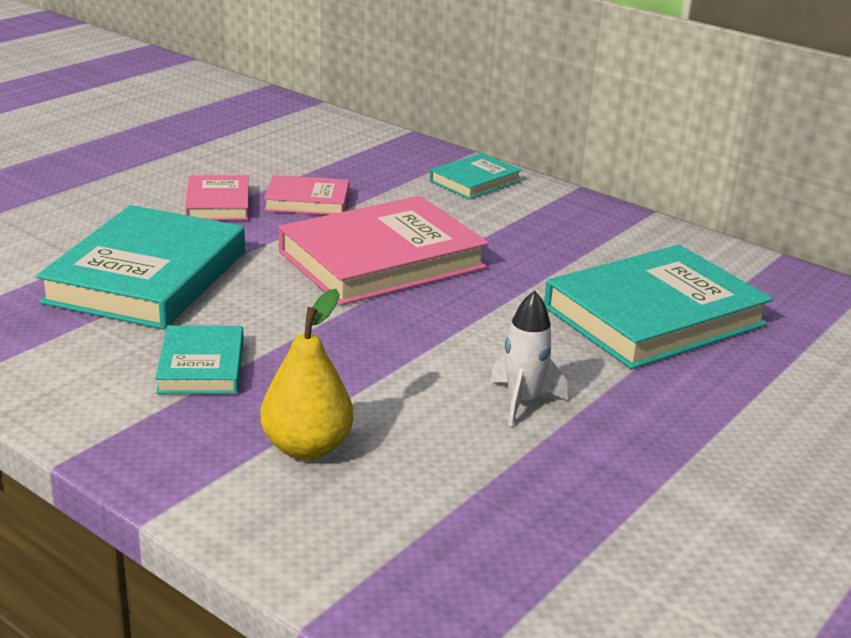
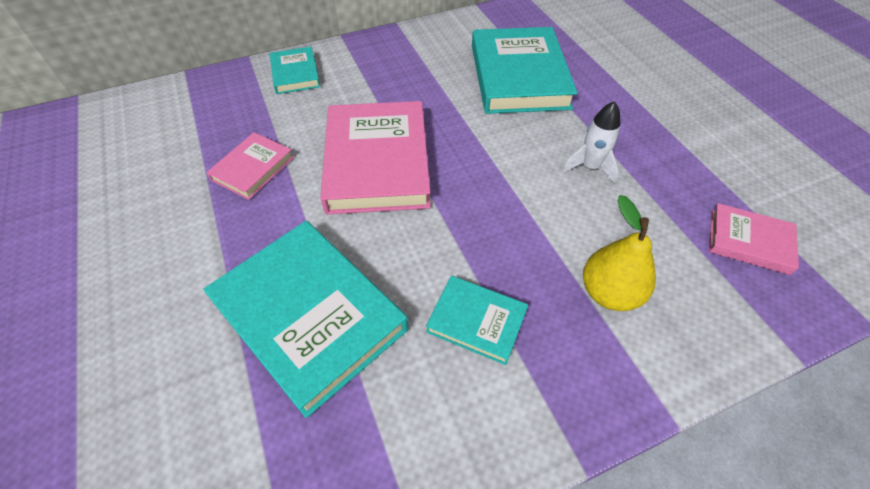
camera: 60 degrees left, 25 degrees up
(217, 203) = (210, 225): pink book -> pink book (749, 242)

